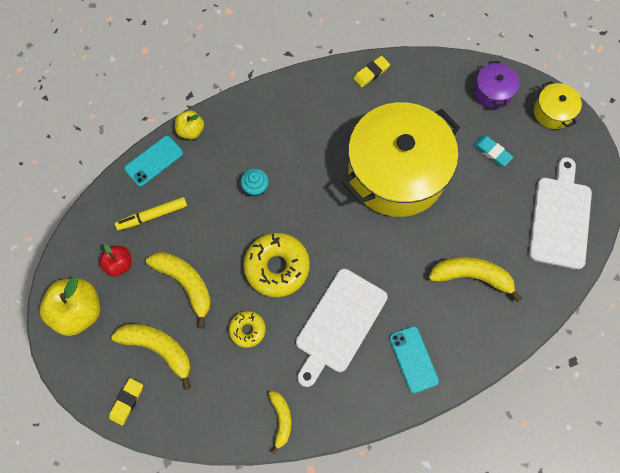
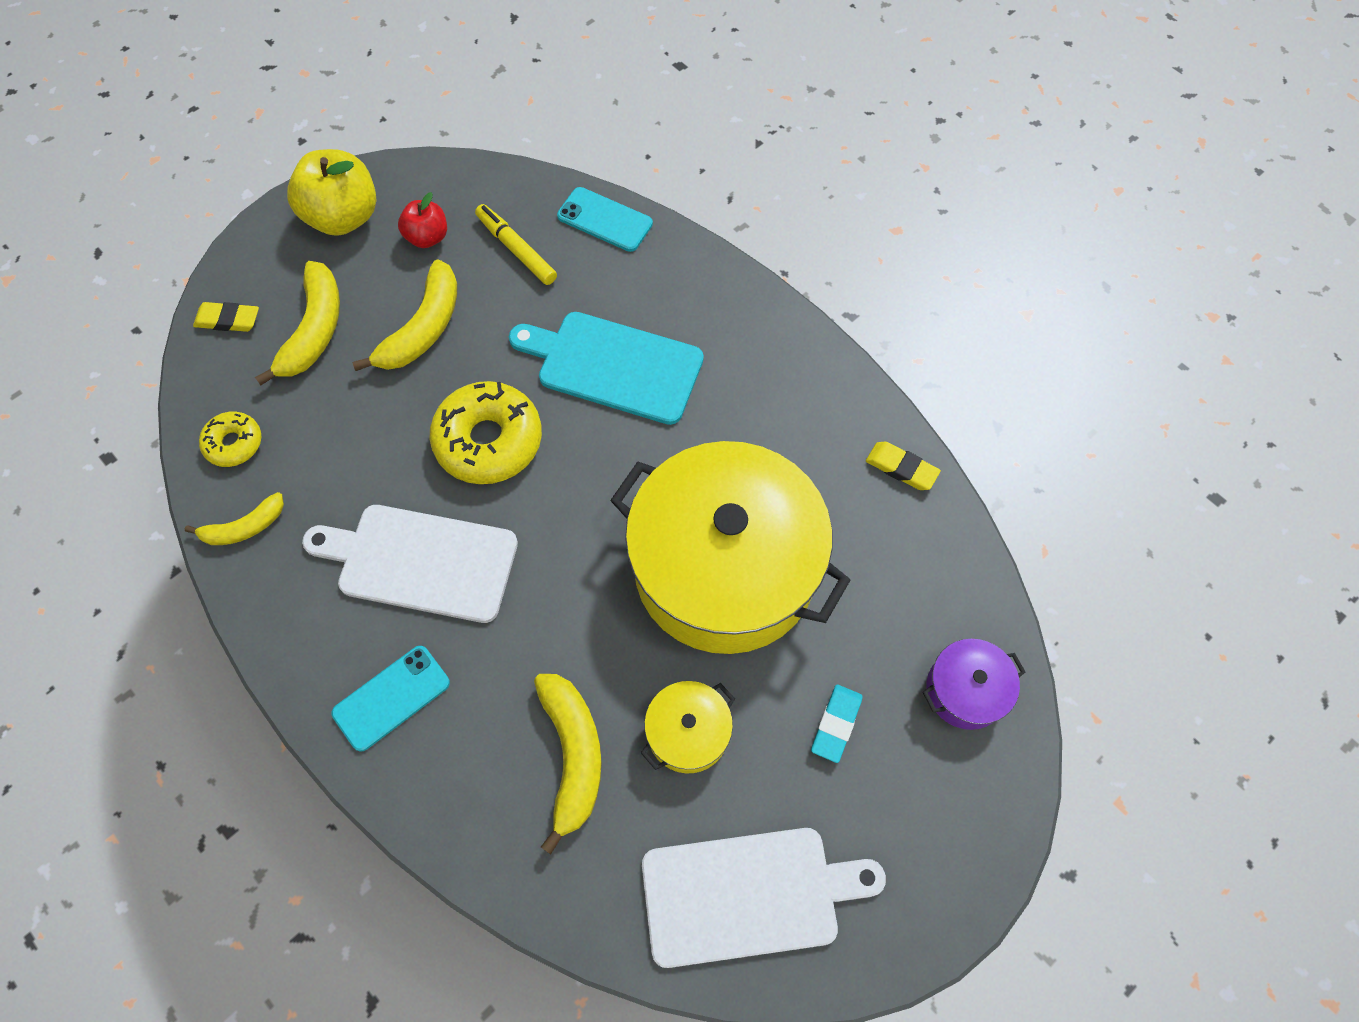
camera: 70 degrees right, 5 degrees down
(191, 131) = (674, 248): yellow apple -> none
(247, 330) = (374, 434): yellow donut -> yellow donut (234, 443)
(255, 187) = (613, 366): turquoise cupcake -> turquoise cutting board
(552, 112) = (976, 820): yellow pot -> yellow pot (688, 732)

